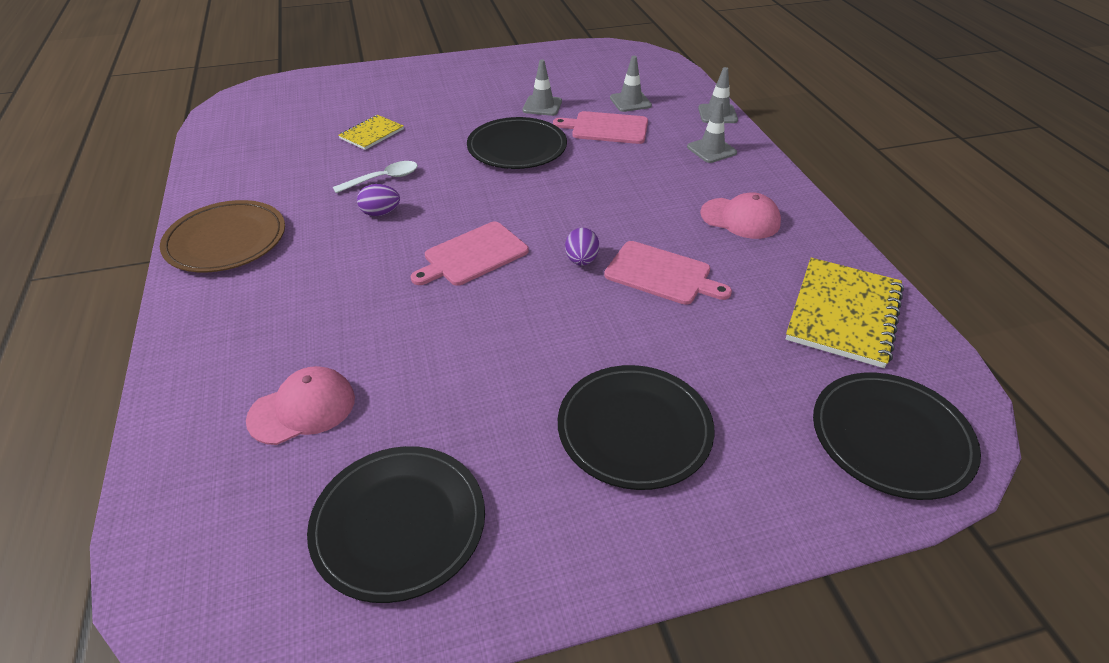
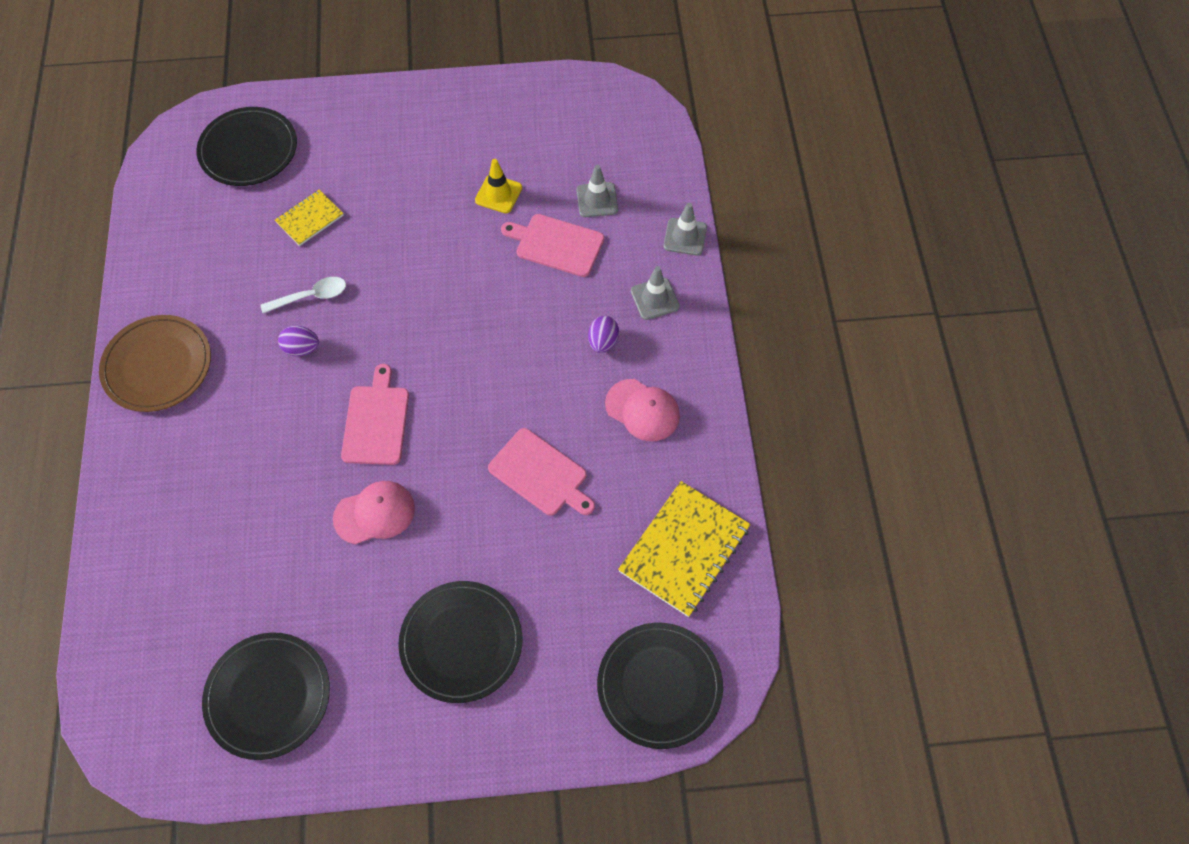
camera: 10 degrees right, 20 degrees up
(302, 409) = (210, 577): pink cap -> pink cap (375, 513)
(473, 255) = (376, 421): pink cutting board -> pink cutting board turned 120 degrees clockwise
(517, 147) = (454, 265): black plate -> black plate (248, 150)
(542, 106) = (498, 194): grey traffic cone -> yellow traffic cone
(581, 260) = (473, 444): purple egg -> purple egg (603, 342)

